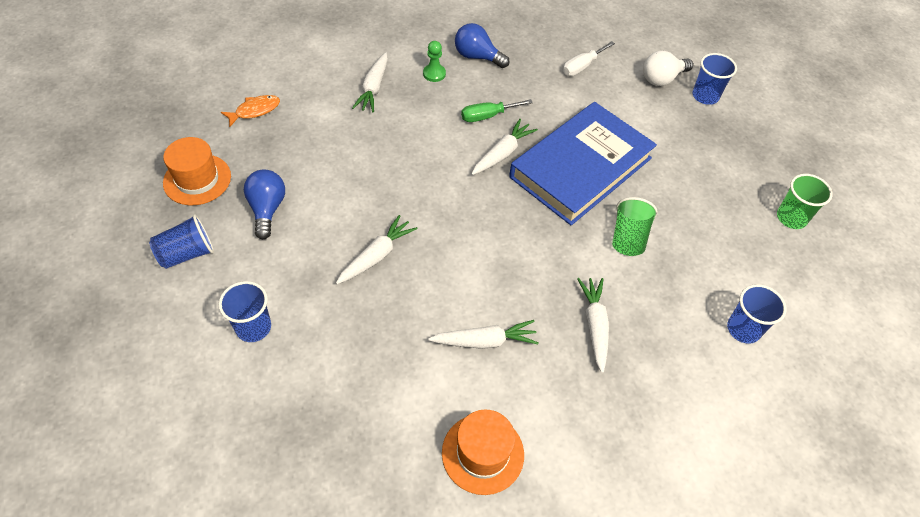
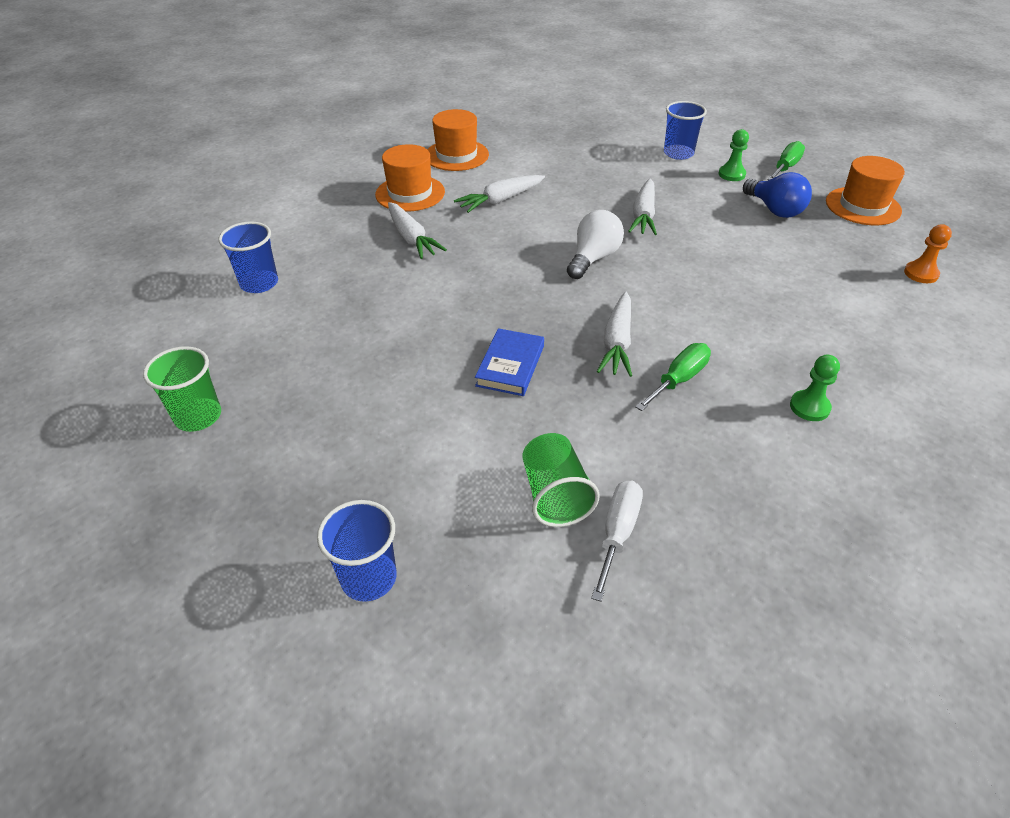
camera: 155 degrees right, 10 degrees down
(187, 254) = (785, 167): blue cup -> green screwdriver
(244, 269) = (731, 174): none -> green pawn
(255, 111) = (921, 274): orange fish -> orange pawn
(373, 88) = (850, 352): white carrot -> none
(477, 57) = (788, 466): blue light bulb -> none
(568, 400) = (410, 193): none -> orange hat
(581, 167) = (510, 366): blue book -> blue book, size x0.42
(628, 237) = (411, 315): green cup -> green cup (555, 495)
(662, 79) = (464, 579): white light bulb -> white light bulb (593, 258)

